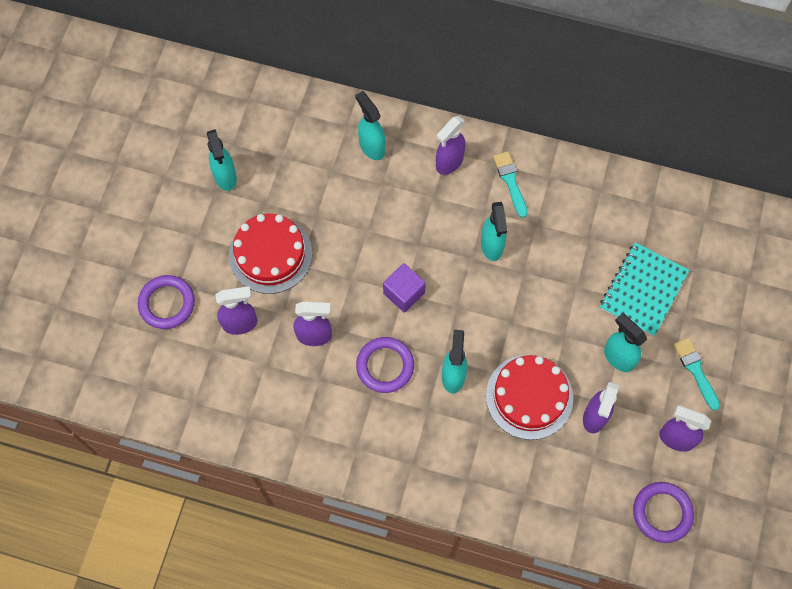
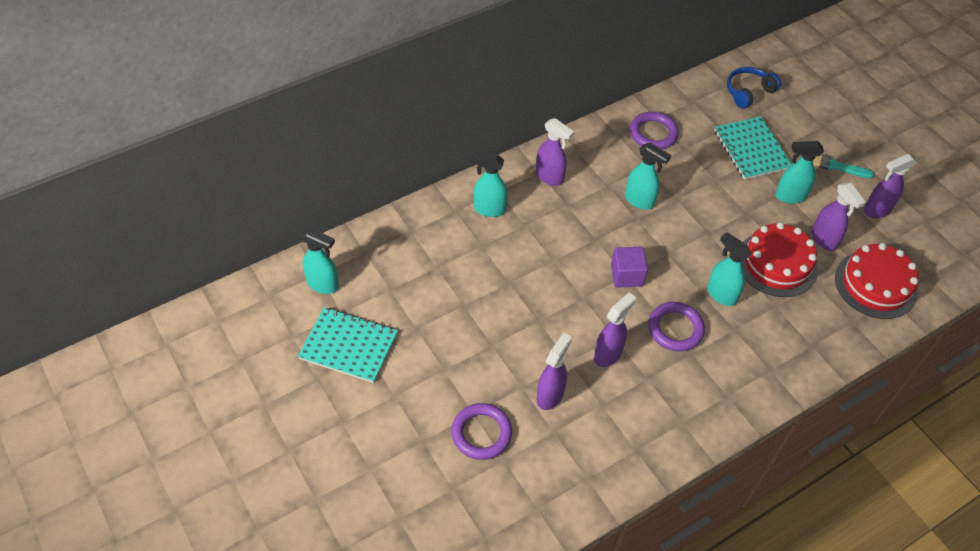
camera: 50 degrees left, 15 degrees down
(158, 160) = (348, 346): none -> turquoise notebook
(225, 177) = (414, 313): turquoise spray bottle -> turquoise spray bottle (323, 284)
(270, 254) = (511, 333): red cake -> red cake (875, 284)
(449, 163) = (550, 177): purple spray bottle -> purple spray bottle turned 45 degrees counterclockwise
(510, 182) = (600, 156): turquoise brush -> none
(662, 513) = (926, 256): purple ring -> purple ring (653, 133)
(714, 239) = (748, 92): none -> blue headphones

